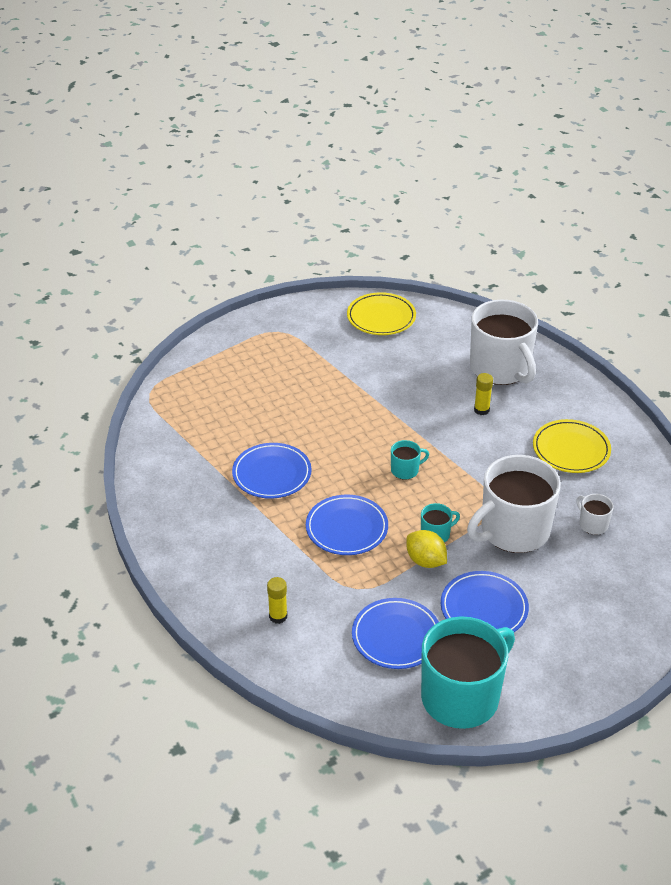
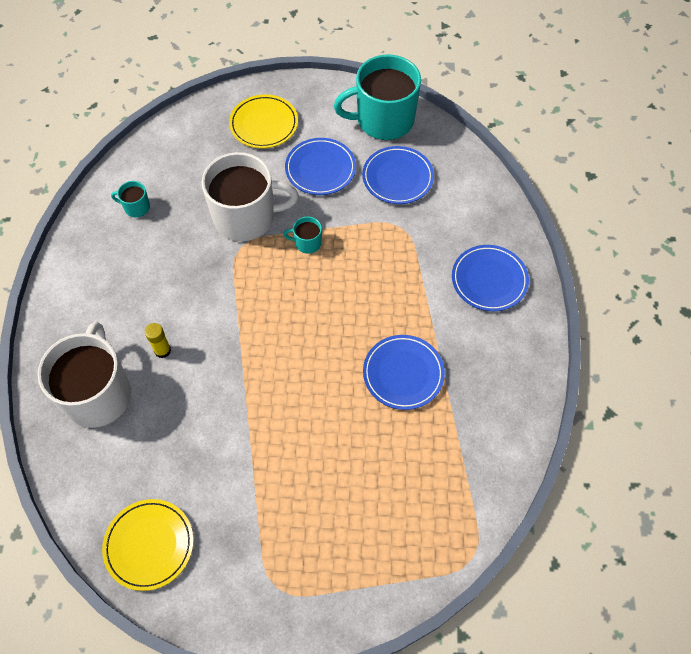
camera: 150 degrees left, 20 degrees up
(278, 616) = (474, 232): yellow glue stick -> none
(346, 528) = (373, 283): blue plate -> blue plate (489, 280)
(405, 470) = (283, 317): turquoise mug -> turquoise mug (136, 207)
(425, 561) = (333, 224): yellow lemon -> none
(571, 449) = (130, 267): yellow plate -> yellow plate (264, 124)
(592, 524) = (182, 194): white mug -> none

